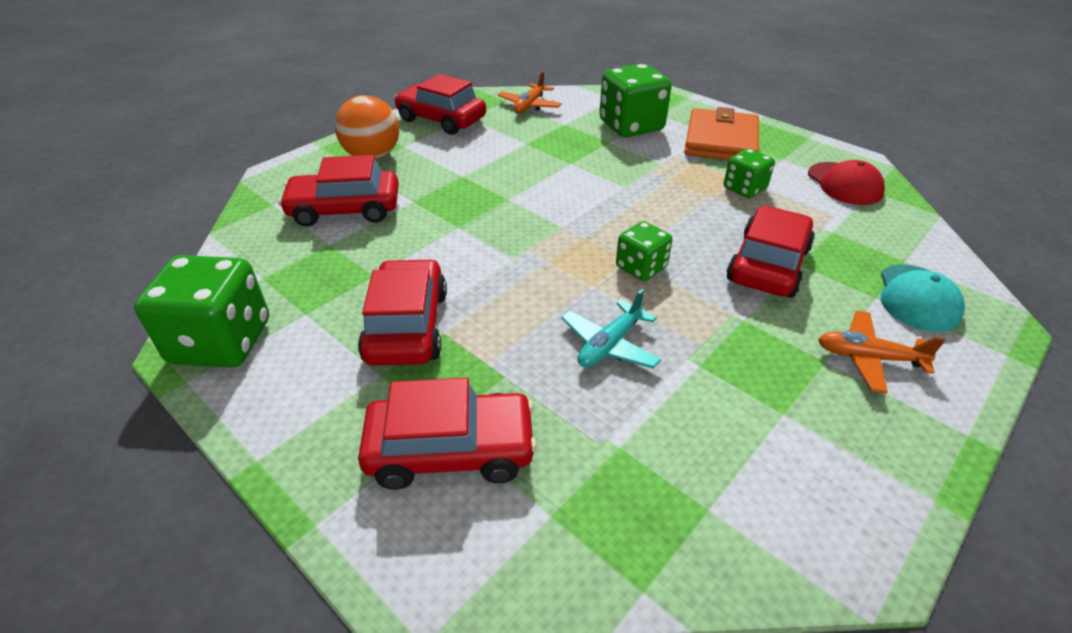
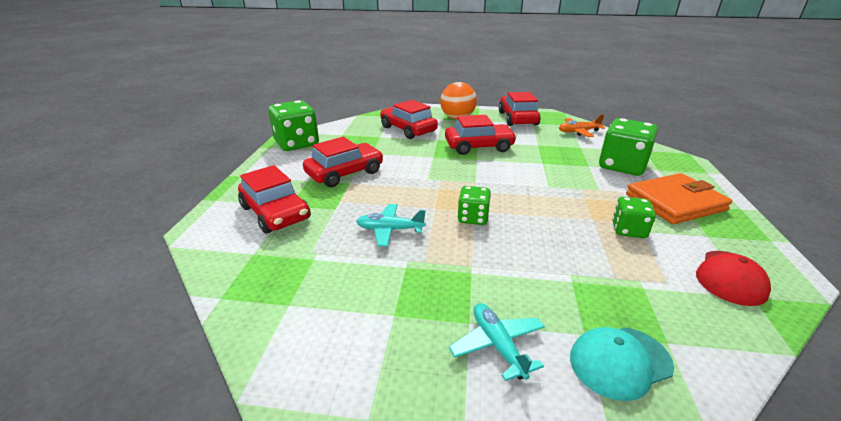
camera: 55 degrees right, 10 degrees down
(767, 265) = (547, 266): red car -> red car (478, 146)
(868, 358) = (497, 345): orange plane -> turquoise plane

